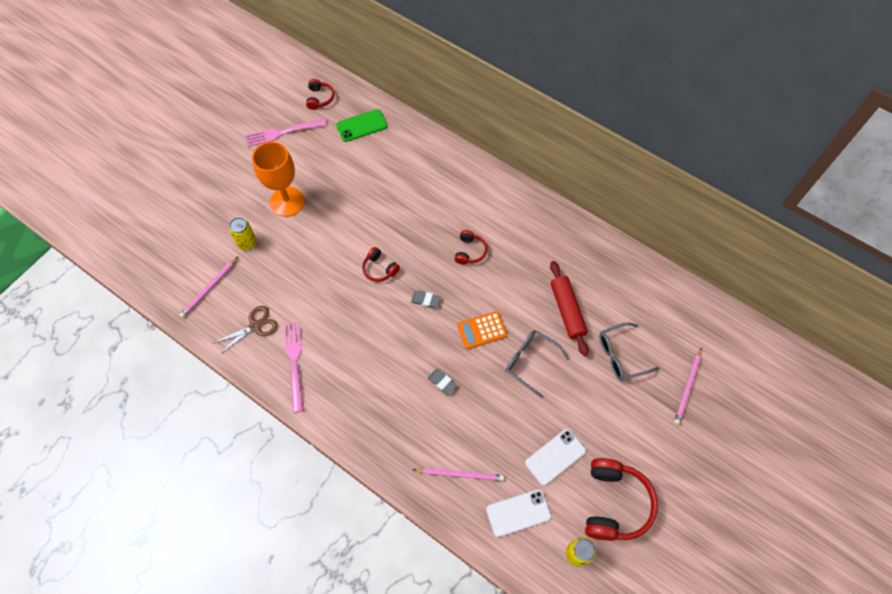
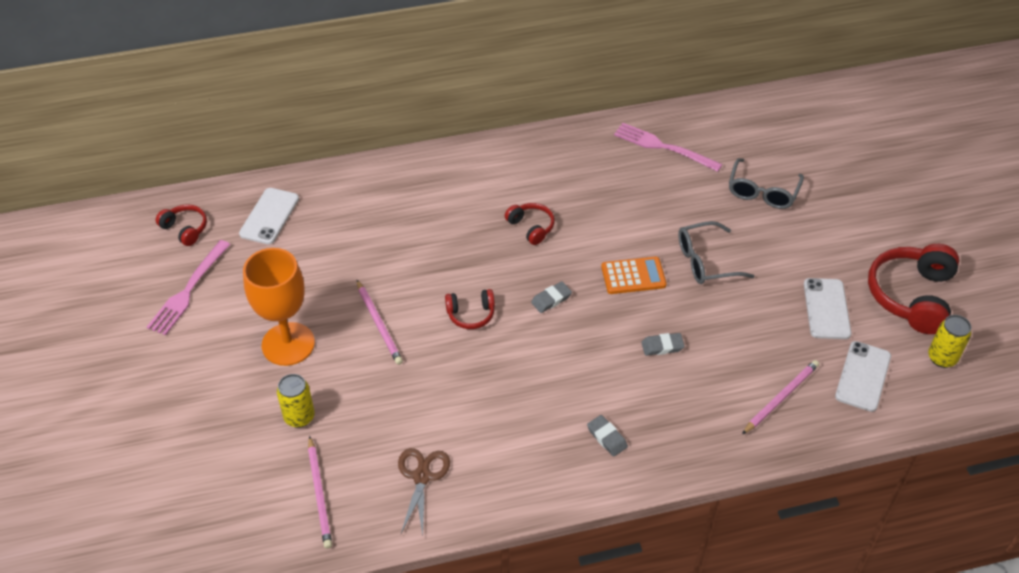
camera: 50 degrees left, 15 degrees down
(294, 362) = (508, 466): pink fork -> pink fork (662, 147)
(352, 398) = (607, 437): none -> grey eraser
(361, 126) = (269, 216): green phone -> white phone
(482, 330) = (633, 276): orange calculator -> orange calculator turned 120 degrees counterclockwise
(567, 311) = (676, 198): red rolling pin -> none
(614, 503) = (911, 296): red headphones -> red headphones turned 120 degrees counterclockwise
(687, 387) = (838, 168): pink pencil -> pink pencil (379, 324)

